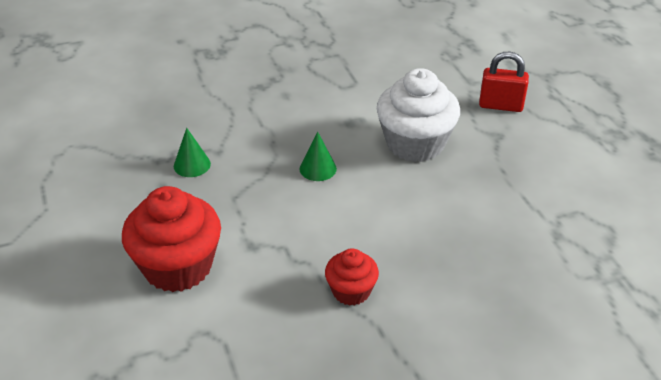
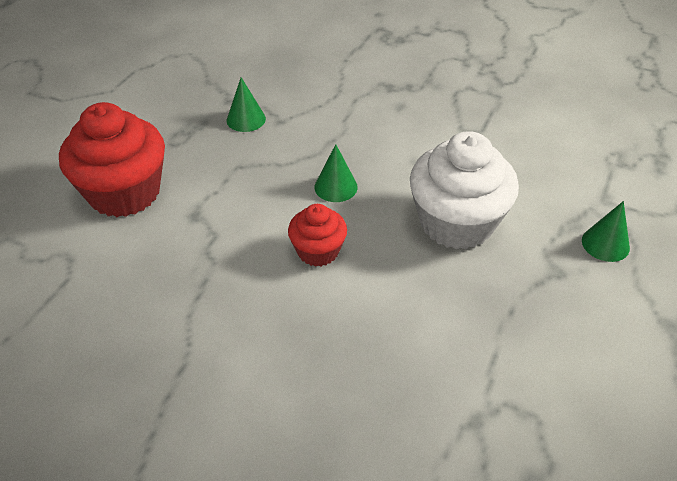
camera: 45 degrees right, 5 degrees up
(351, 291) = (209, 313): red cupcake -> red cupcake (318, 251)
(500, 106) = (605, 244): red padlock -> green cone

